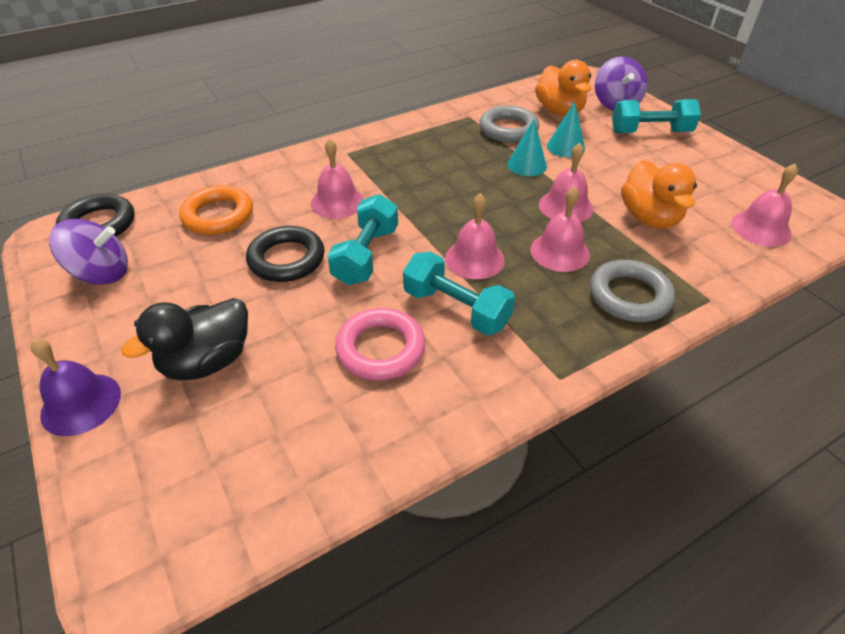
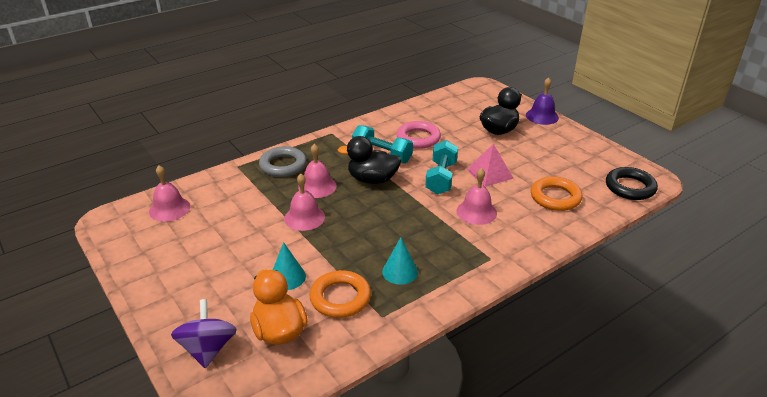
camera: 175 degrees right, 10 degrees down
(102, 273) = (592, 161): purple spinning top -> none
(286, 259) = (489, 173): black ring -> pink pyramid
(474, 259) = (372, 179): pink bell -> black duck
(508, 129) = (340, 298): grey ring -> orange ring
(527, 165) = (328, 254): turquoise cone -> turquoise cone (400, 272)
(649, 217) = (245, 212): orange duck -> none
(650, 132) = (193, 303): turquoise dumbbell -> none

